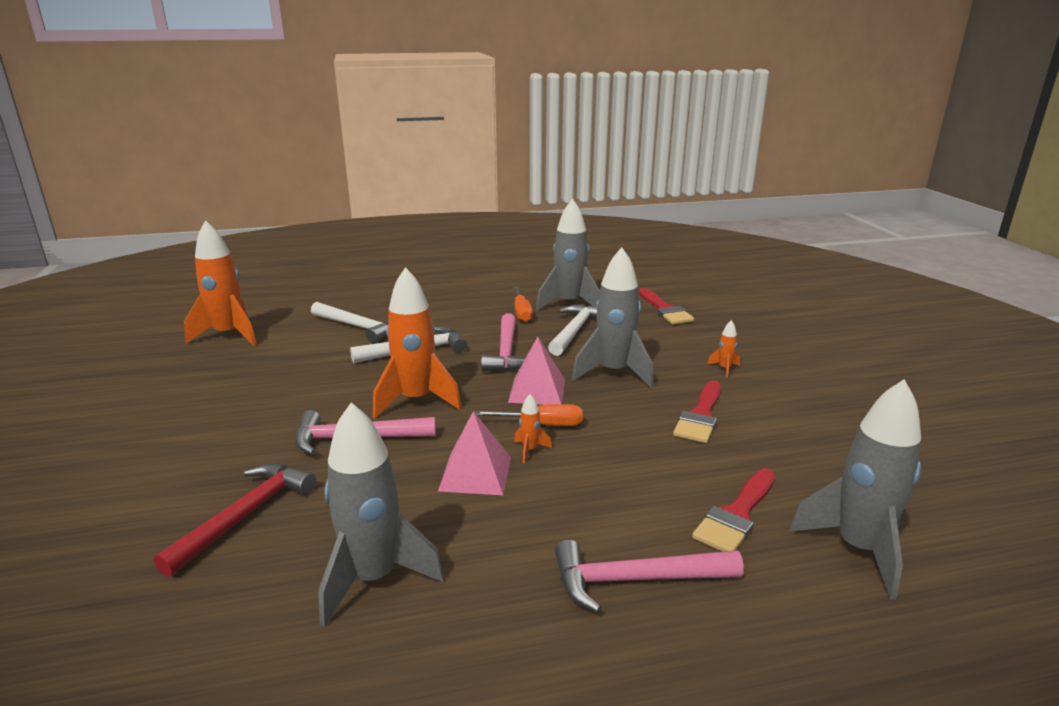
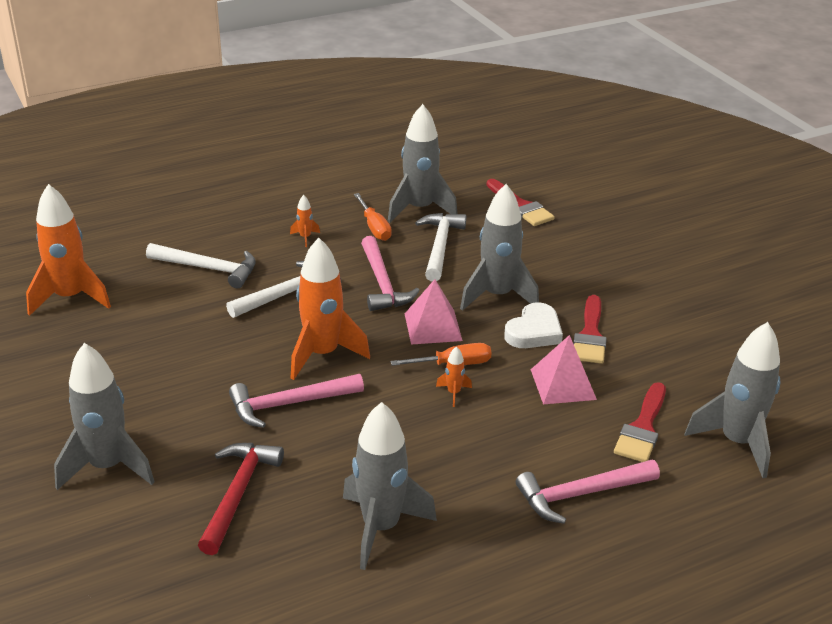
camera: 15 degrees left, 10 degrees up
(142, 470) = (108, 467): none -> grey rocket
(475, 473) = (416, 423): pink pyramid -> pink pyramid (563, 384)
(640, 406) = (534, 331): none -> white heart
(724, 369) = (598, 278): orange rocket -> orange rocket (305, 237)

